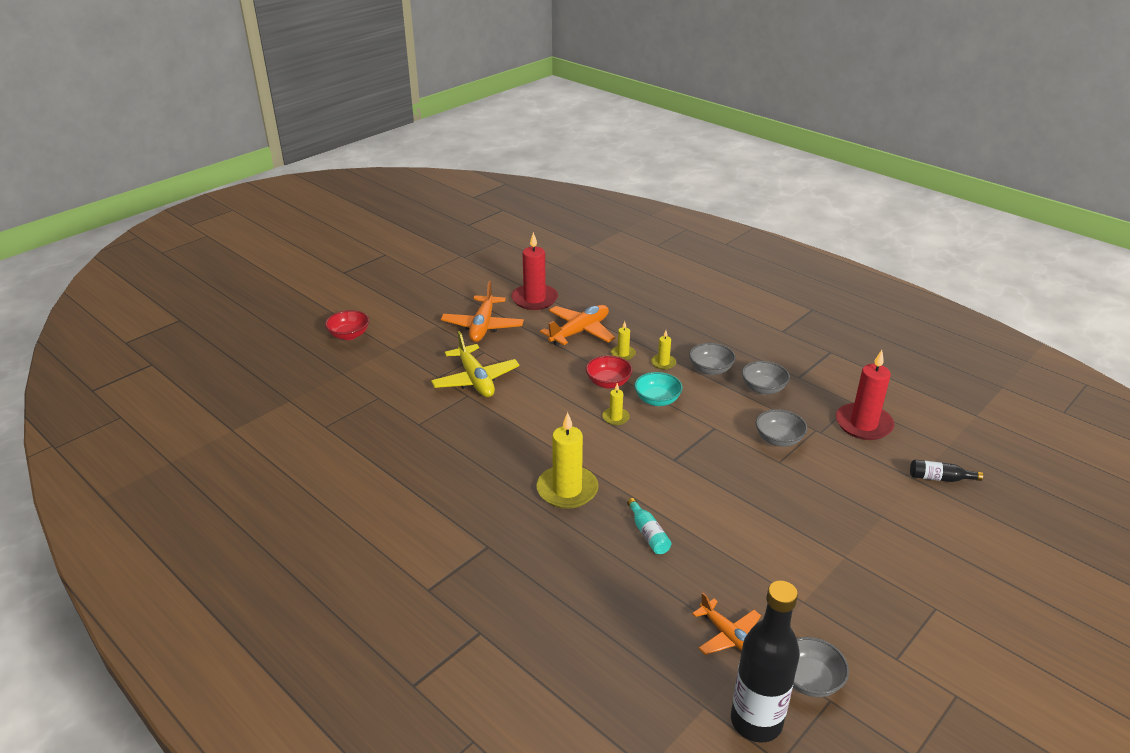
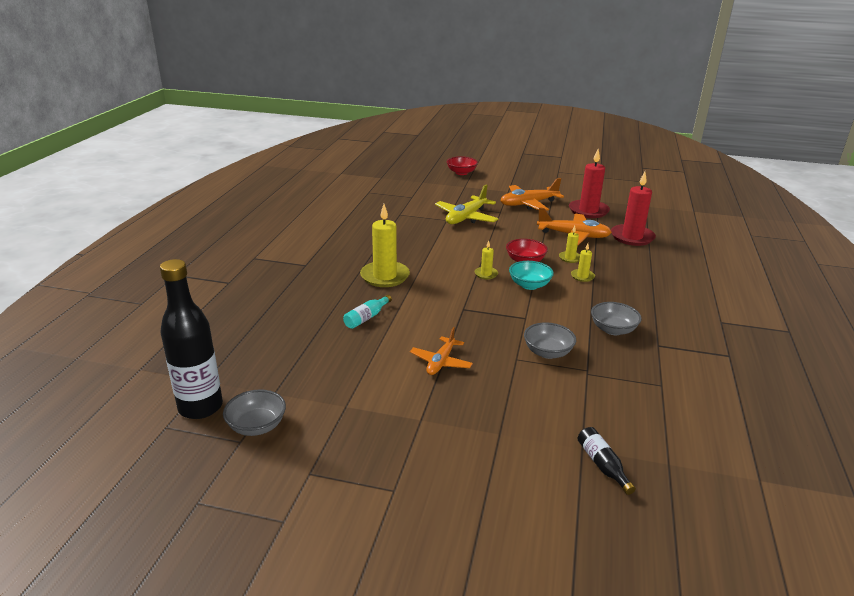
camera: 60 degrees right, 5 degrees down
(710, 369) = (604, 299): grey bowl -> none
(728, 636) = (282, 376): orange plane -> orange plane (441, 362)
(863, 424) = (632, 397): red candle -> red candle (632, 237)

